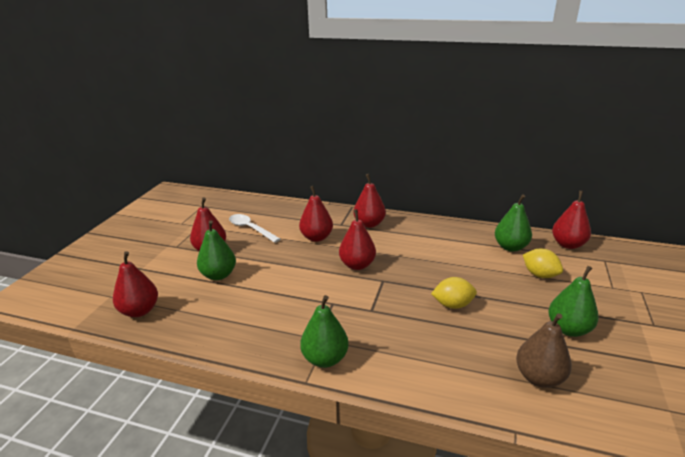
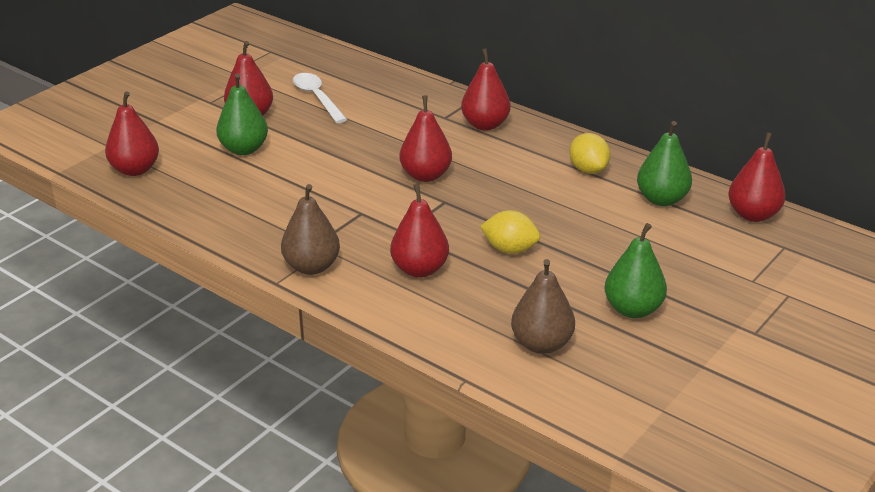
camera: 20 degrees right, 5 degrees up
(316, 237) = (398, 128): red pear -> red pear (420, 269)
(325, 359) = (311, 267): green pear -> brown pear
(540, 275) = (665, 242): yellow lemon -> yellow lemon (588, 170)

